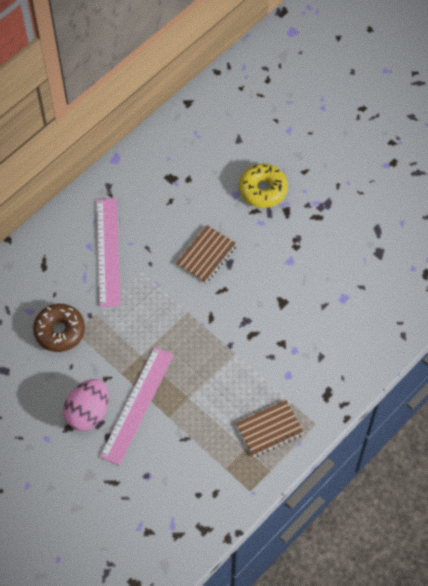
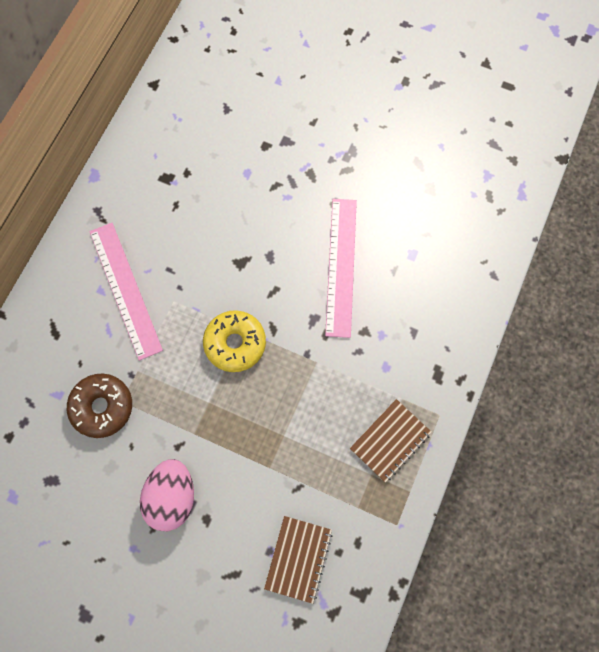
camera: 20 degrees left, 10 degrees up
(137, 405) = (227, 466): pink ruler -> pink ruler (341, 266)
(206, 255) = (240, 255): brown notebook -> brown notebook (298, 558)
(263, 190) = (275, 158): yellow donut -> yellow donut (235, 343)

